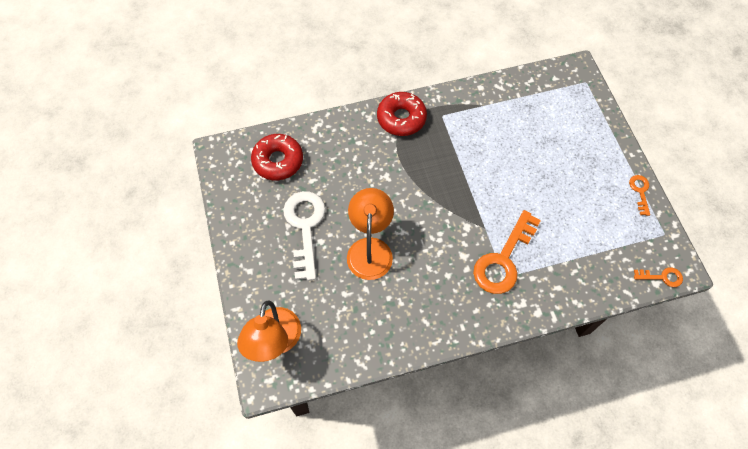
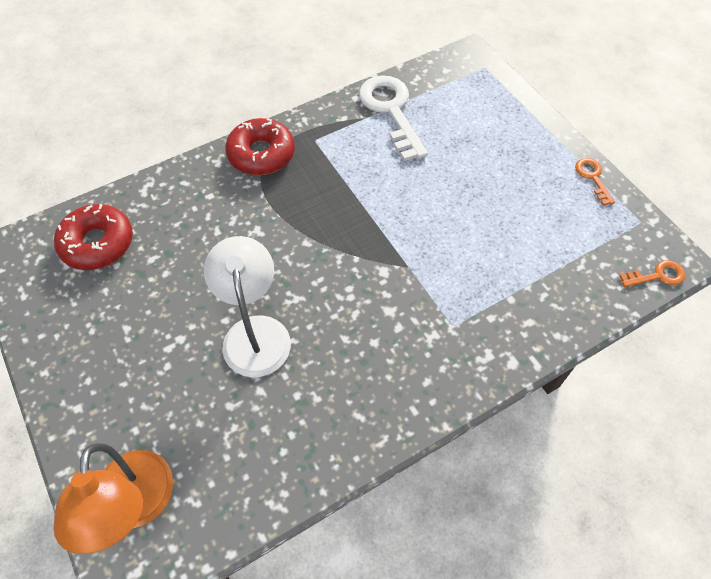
camera: 15 degrees left, 5 degrees down
(305, 227) = (153, 324): white key -> white key (391, 111)
(370, 249) = (255, 332): orange lamp -> white lamp
(503, 260) = (445, 303): orange key -> none

